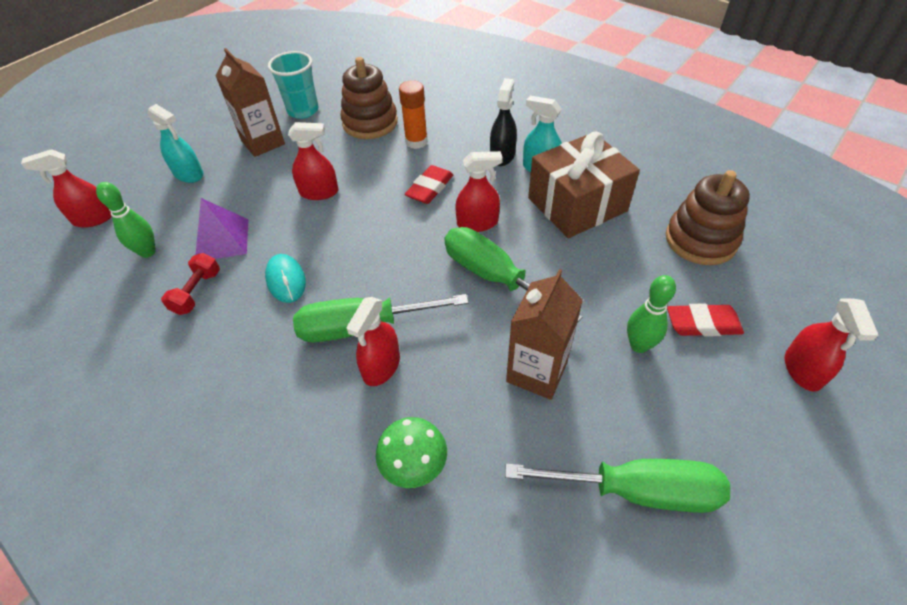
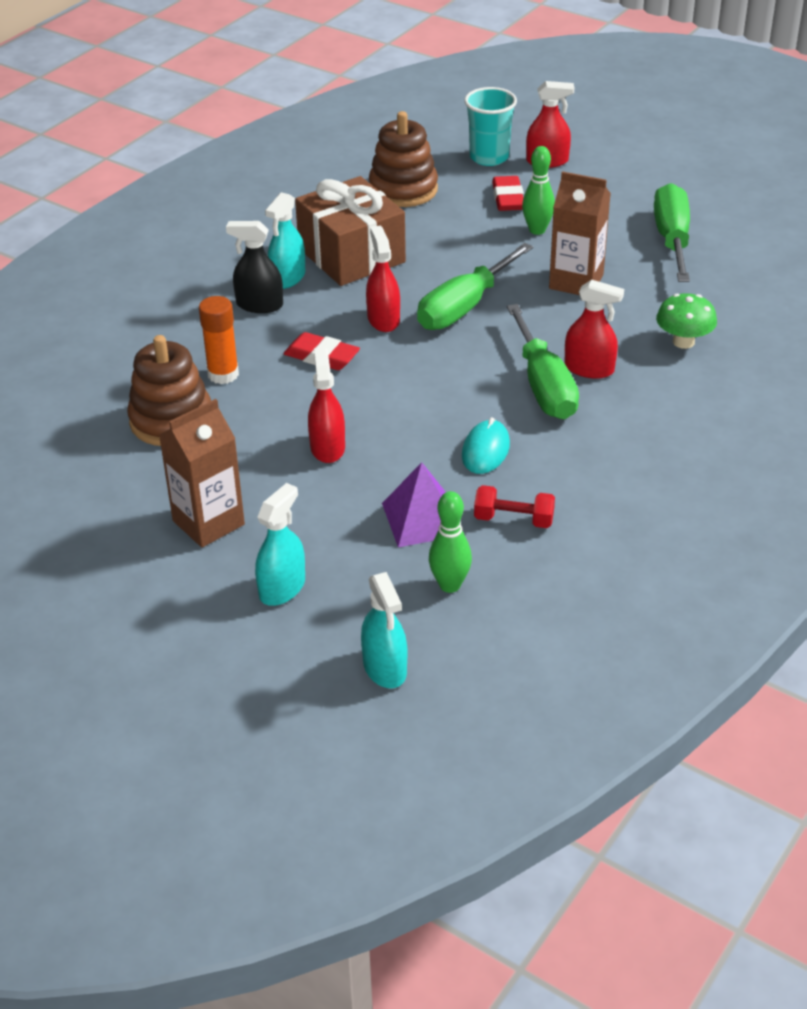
camera: 95 degrees left, 10 degrees down
(93, 218) = (385, 668): red spray bottle -> turquoise spray bottle
(286, 280) = (485, 450): turquoise mouse -> turquoise mouse turned 45 degrees counterclockwise
(303, 110) = (126, 494): turquoise cup -> turquoise cup (489, 157)

